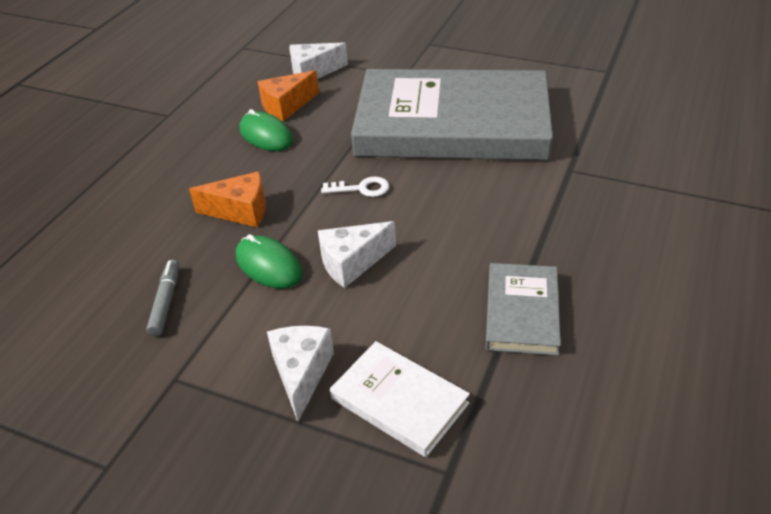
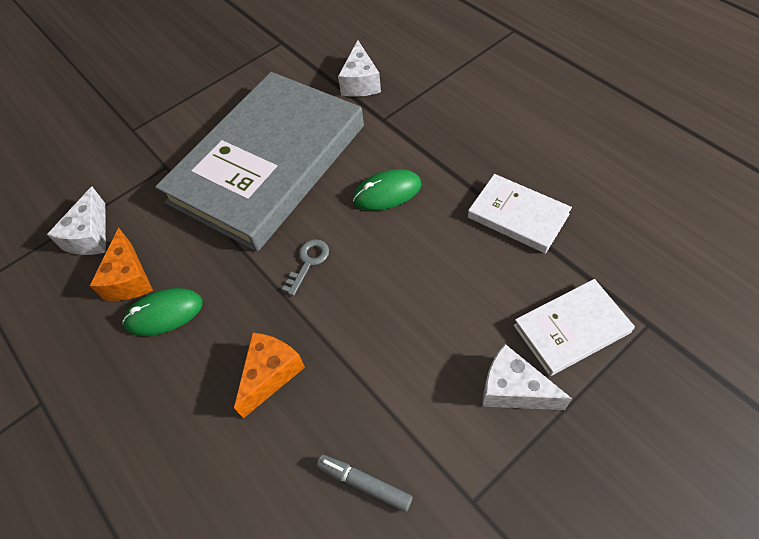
camera: 60 degrees left, 15 degrees up
(268, 265) = (365, 373): green mouse -> green mouse (387, 192)
(352, 263) = (401, 305): white cheese -> white cheese (360, 82)
(361, 189) = (308, 262): white key -> grey key
(522, 312) = (518, 216): grey book -> white book

